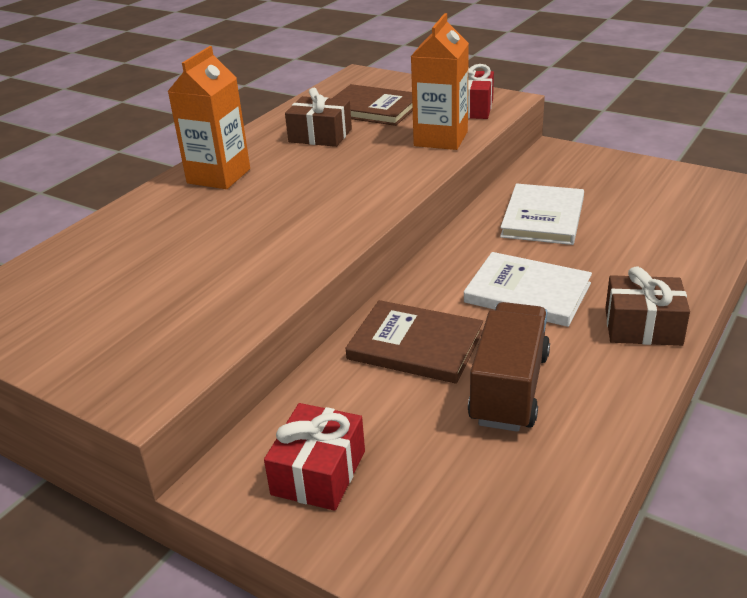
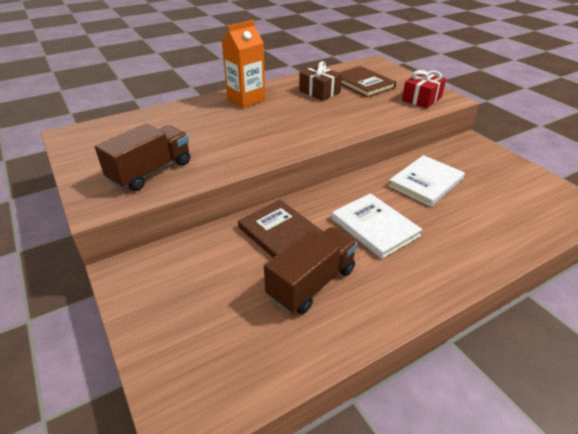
camera: 25 degrees right, 5 degrees up
(175, 320) = (151, 172): none -> brown truck
(318, 472) = (168, 287): red gift -> none
(441, 139) = (386, 113): orange carton -> none
(643, 326) = (431, 278): brown gift -> none

